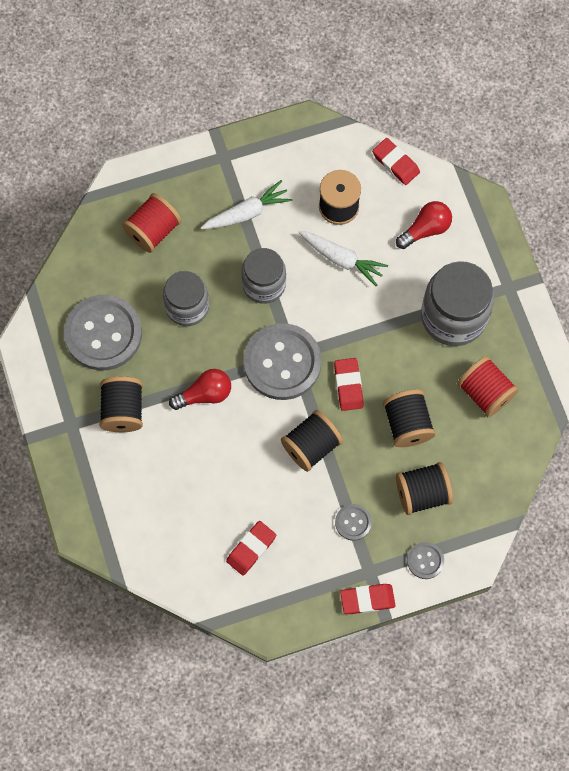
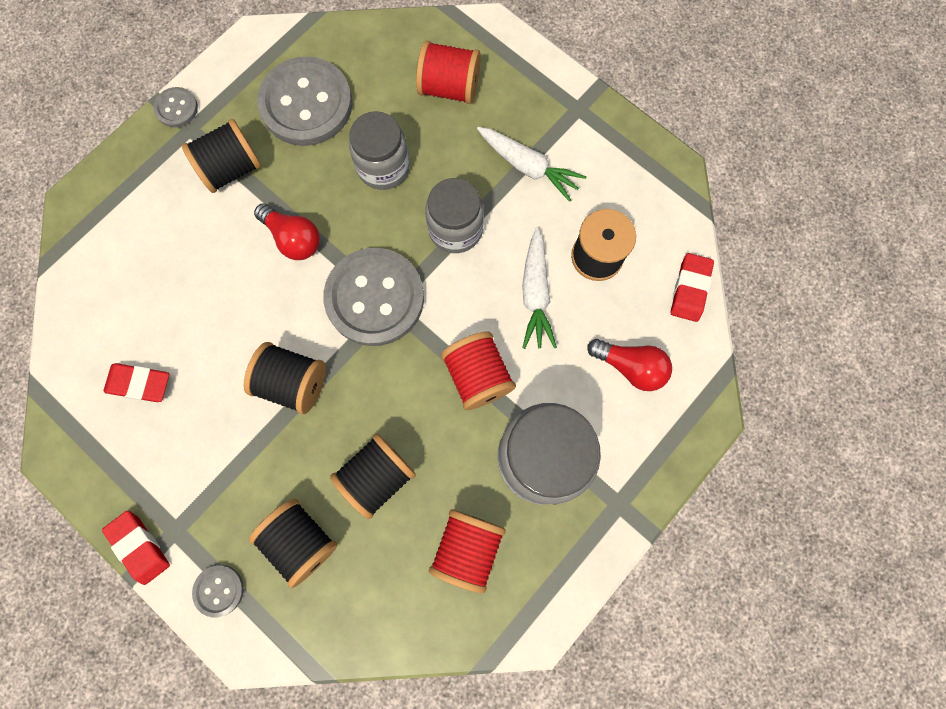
camera: 60 degrees right, 5 degrees up
(348, 385) = (388, 384): red eraser -> none
(353, 522) = (225, 479): grey button -> grey button (176, 108)
(376, 326) = (477, 376): none -> red spool

